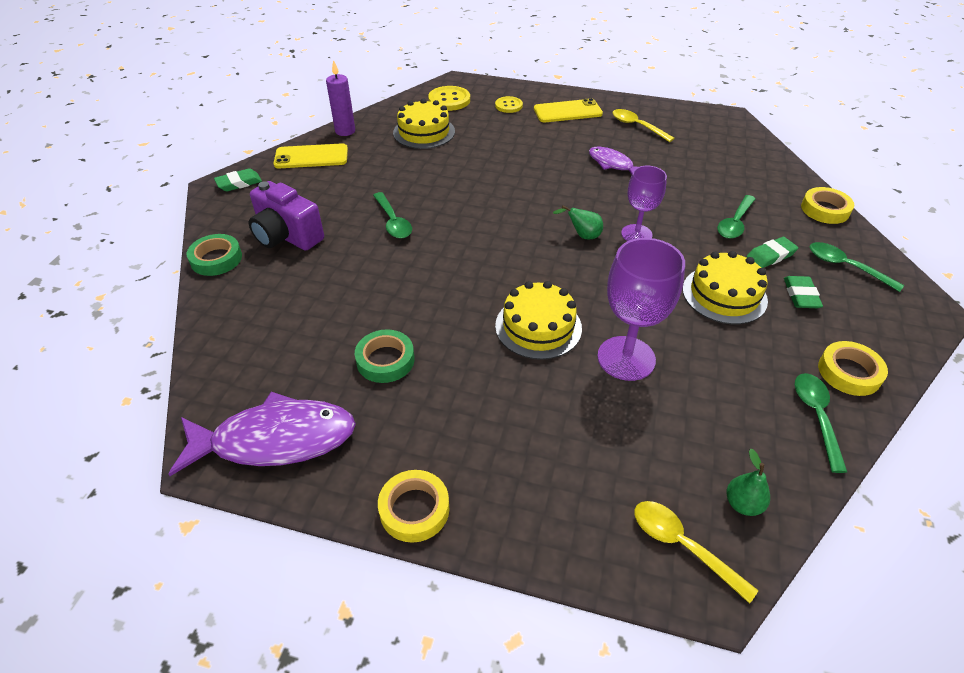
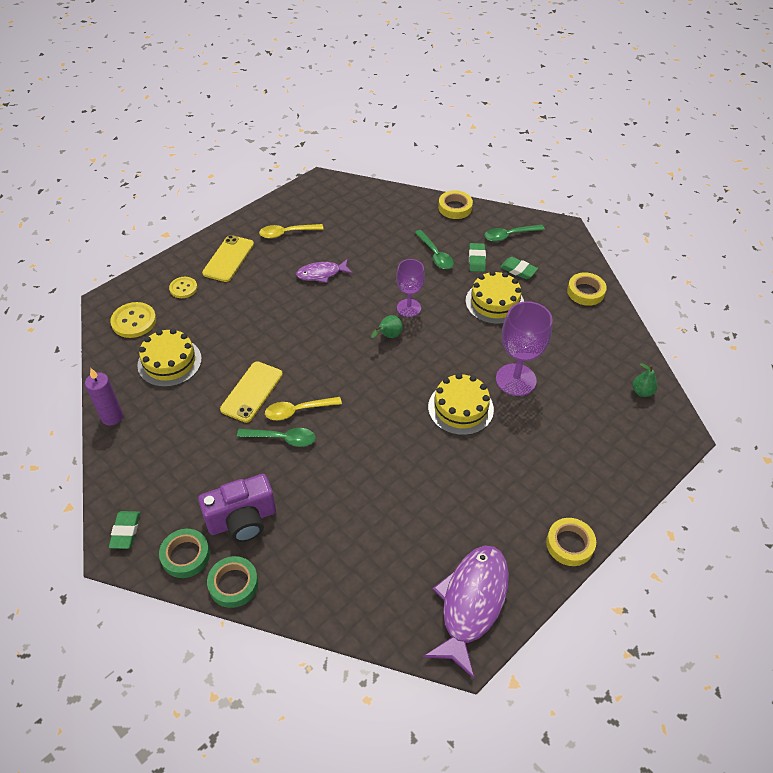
camera: 60 degrees left, 5 degrees up
(311, 157) = (133, 459): yellow phone -> yellow phone (252, 392)
(385, 360) = (436, 508): green tape -> green tape (185, 555)
(682, 545) = (653, 432): yellow spoon -> yellow spoon (297, 411)
(816, 416) = (605, 326): green spoon -> none

